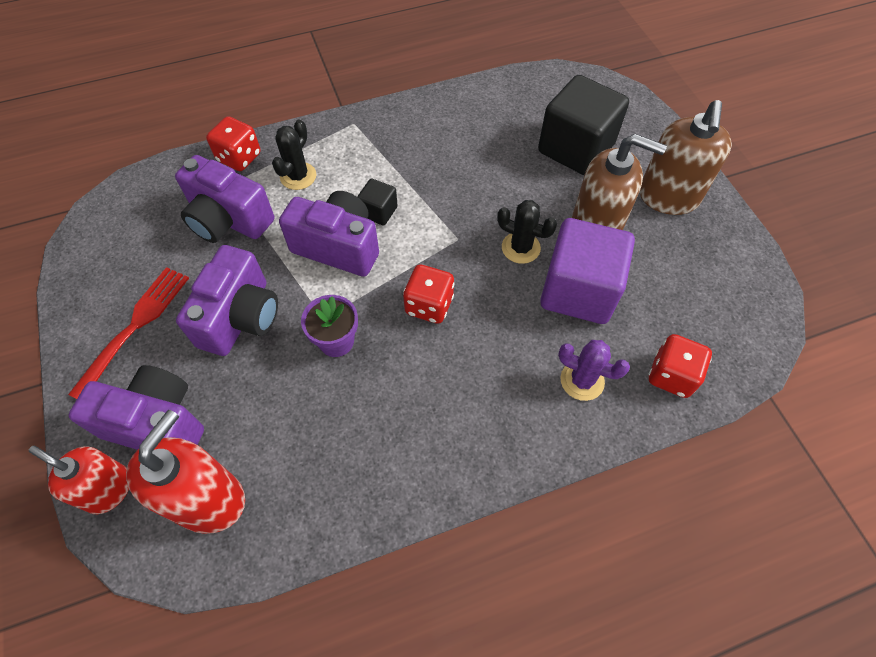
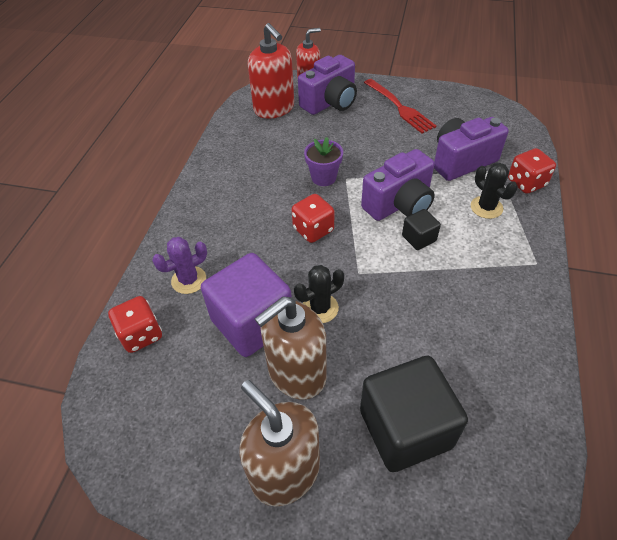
camera: 125 degrees right, 10 degrees down
(241, 317) = (374, 145): purple camera -> none

